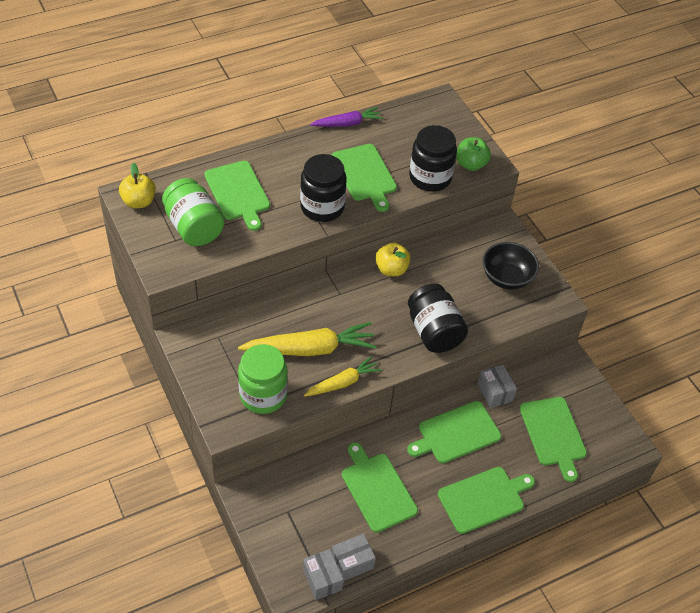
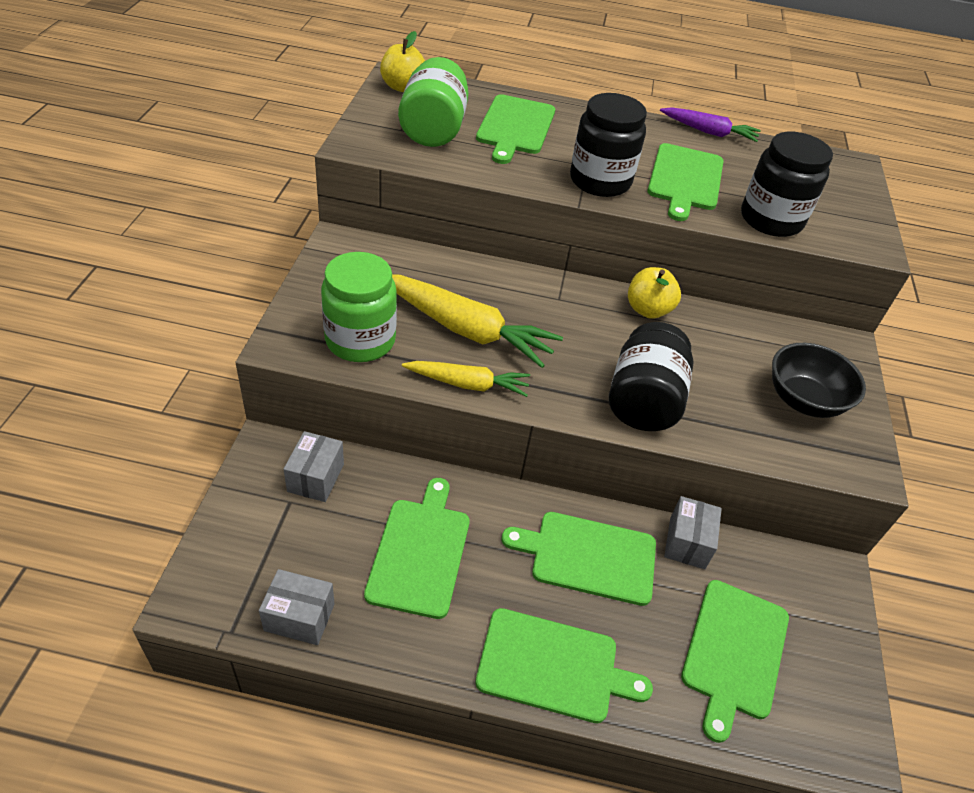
camera: 35 degrees right, 5 degrees down
(322, 580) = (242, 610): grey box -> grey box (316, 478)
(471, 164) = (842, 233): green apple -> none

